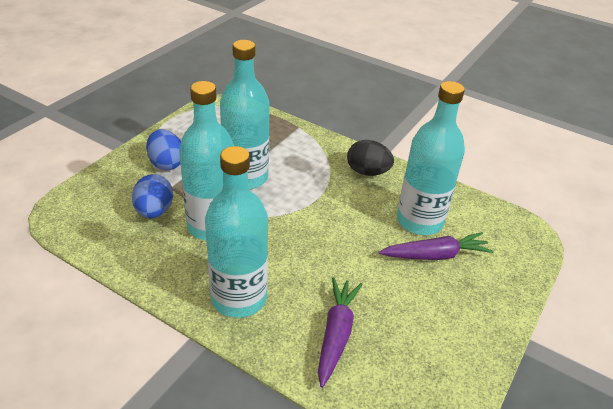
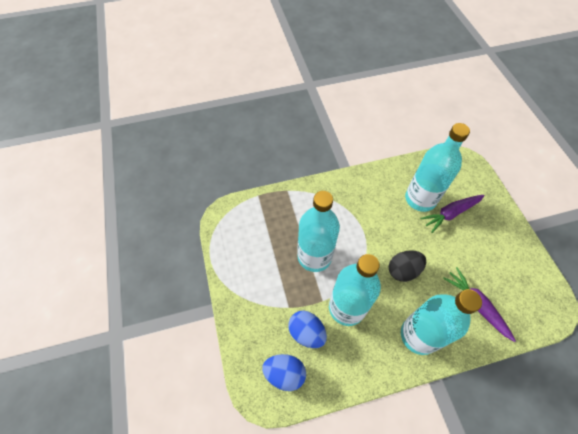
camera: 45 degrees left, 20 degrees up
(166, 163) = (261, 293): blue egg -> blue egg (284, 374)
(367, 172) = (361, 189): black egg -> black egg (403, 270)
(435, 255) = (450, 214): purple carrot -> purple carrot turned 150 degrees counterclockwise

